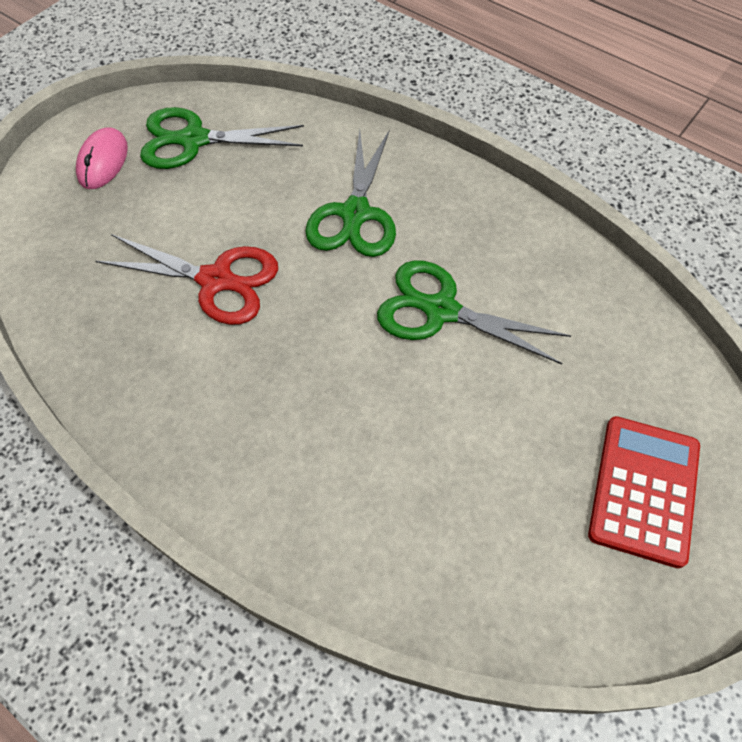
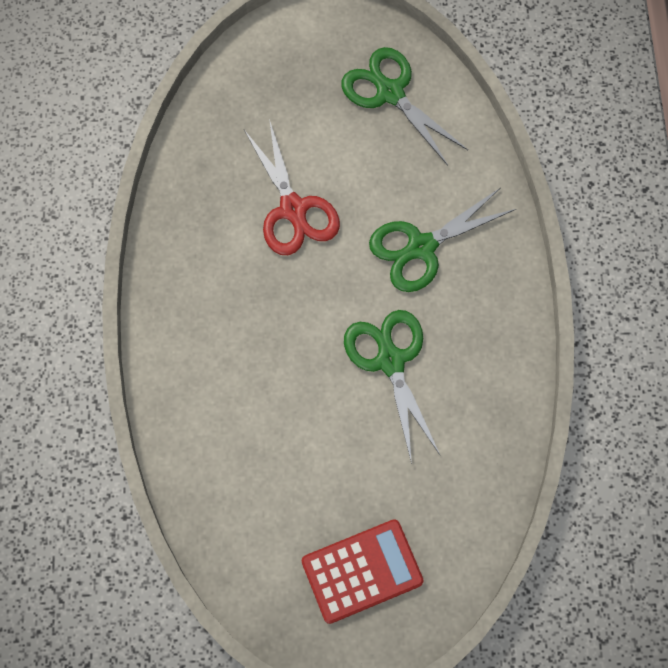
camera: 50 degrees right, 10 degrees up
(103, 161) = (320, 56): pink mouse -> none

